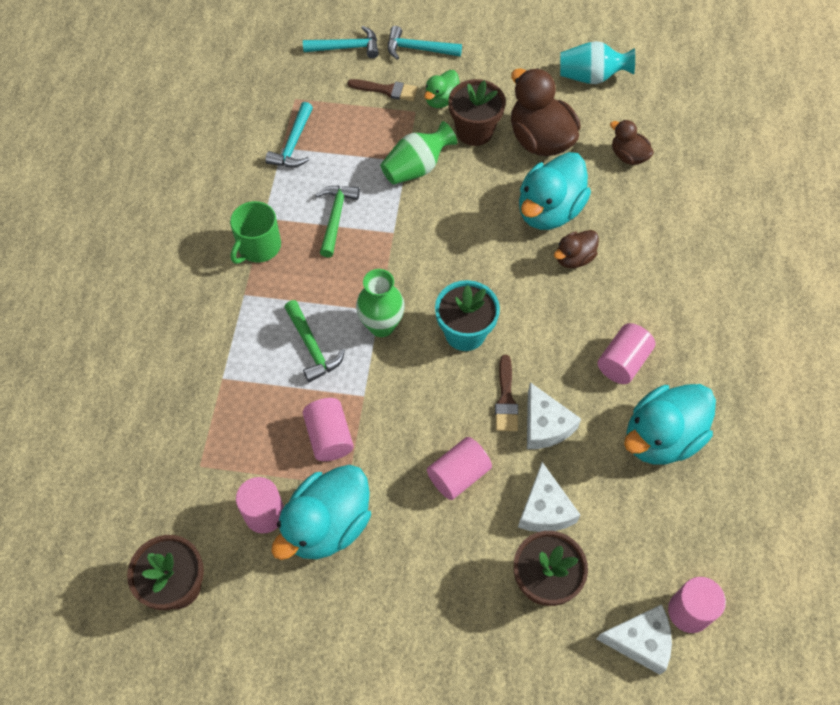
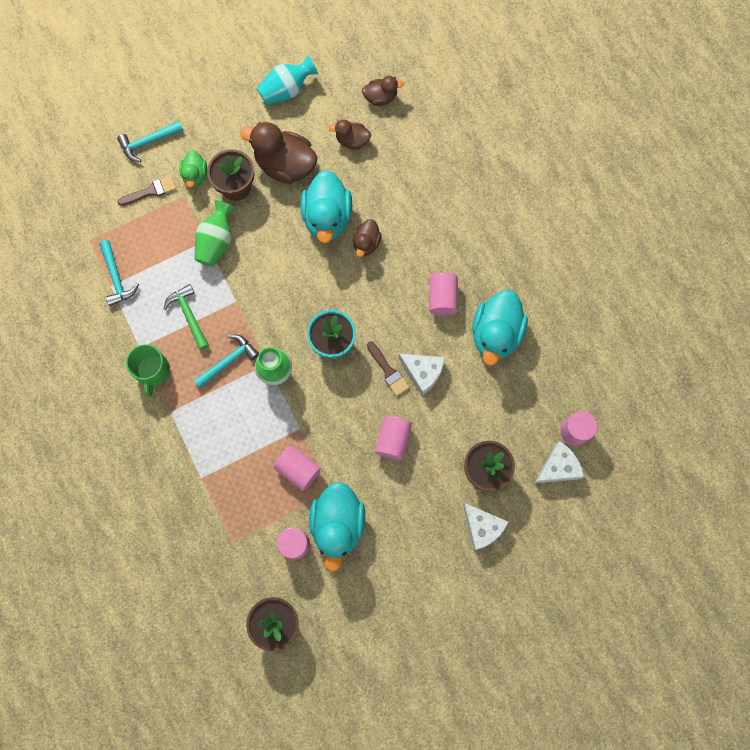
camera: 35 degrees left, 15 degrees up
(312, 347) = (243, 418): green hammer -> none
(347, 47) = (95, 173): turquoise hammer -> turquoise hammer (228, 361)
(545, 509) = (457, 426): white cheese -> white cheese (482, 527)
(688, 134) = (380, 97): none -> brown duck

